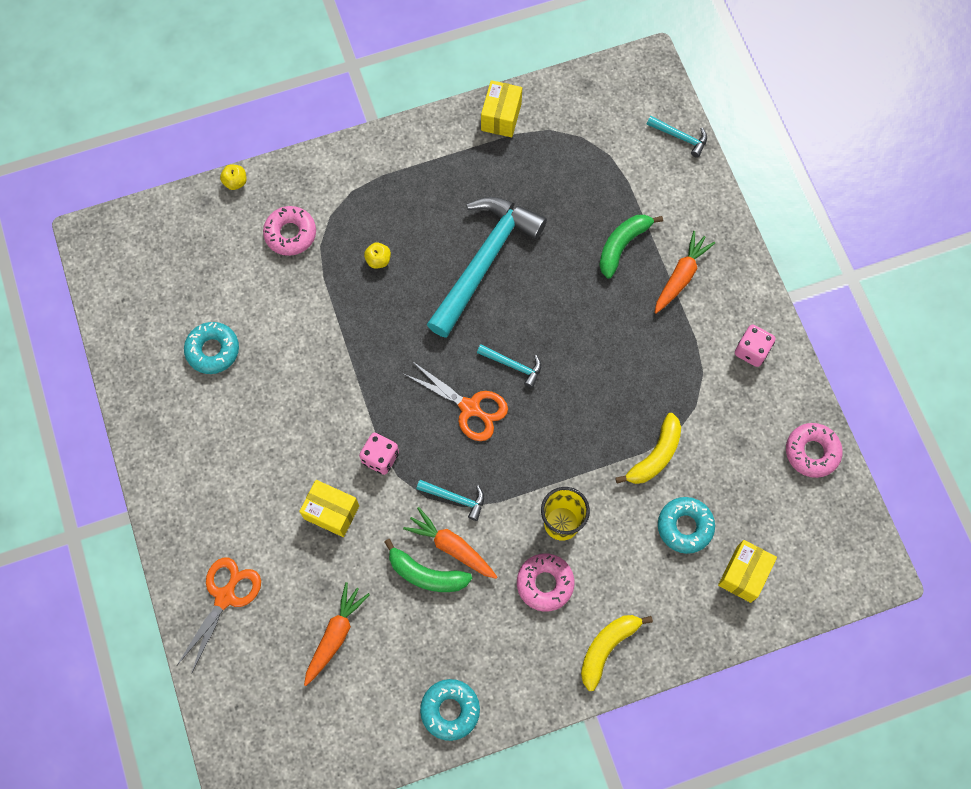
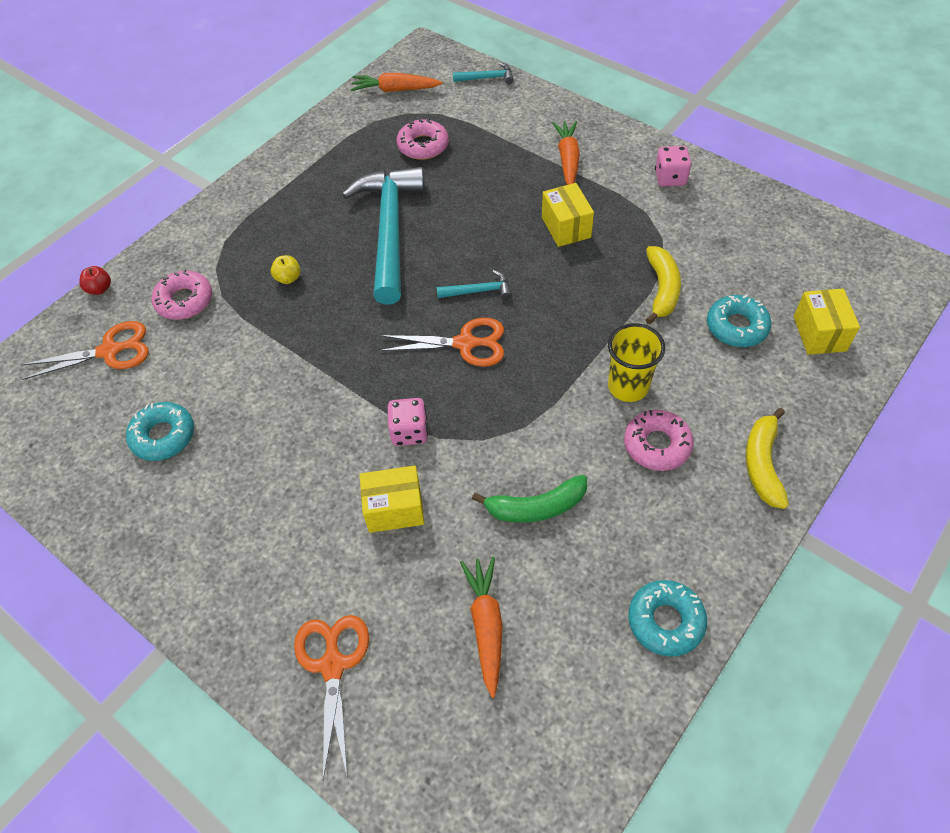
camera: 30 degrees left, 15 degrees down
(214, 249) = (110, 351): none -> orange scissors
(235, 182) = (100, 289): yellow apple -> red apple
(451, 547) = (542, 467): orange carrot -> orange carrot (395, 90)
(455, 498) = (511, 424): turquoise hammer -> none
(501, 117) = (326, 131): yellow box -> yellow box (566, 227)
(622, 245) = (501, 163): green banana -> none
(812, 452) = (784, 218): pink donut -> pink donut (423, 146)

